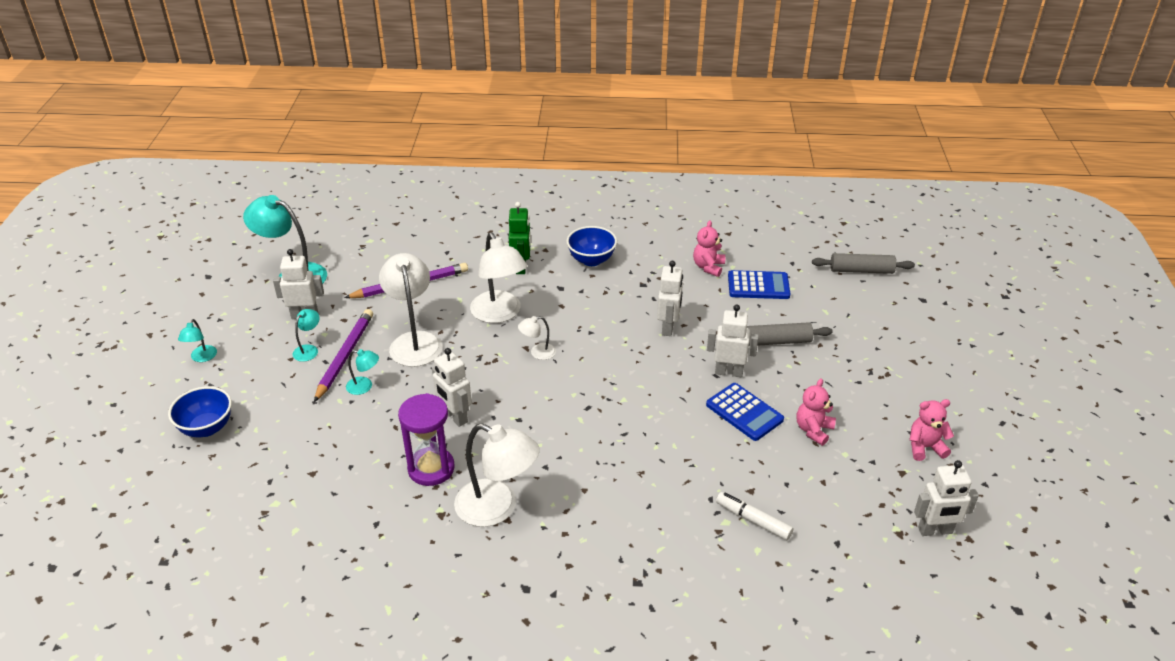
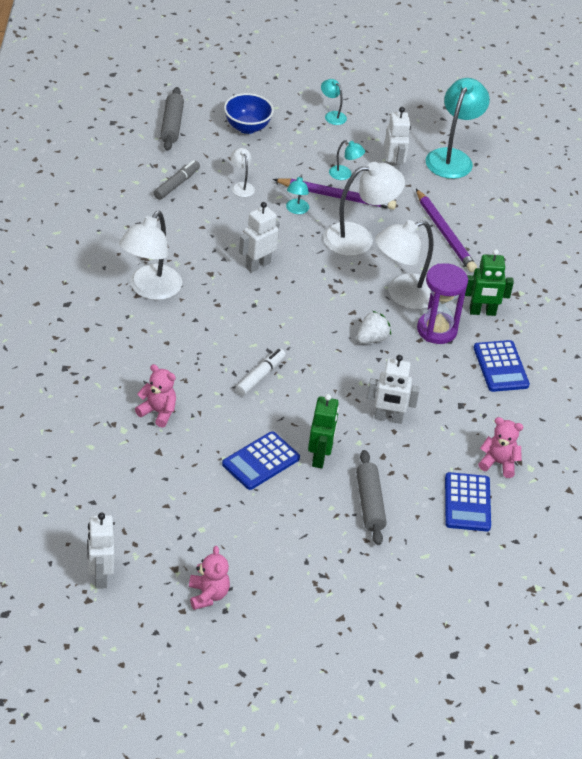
camera: 85 degrees right, 5 degrees up
(202, 358) = (332, 115): turquoise lamp -> turquoise lamp turned 45 degrees clockwise
(305, 490) = (176, 184): none -> grey marker
(431, 468) = (196, 251): purple hourglass -> purple hourglass (437, 330)
(538, 353) = (345, 320): white lamp -> white lamp (241, 186)
(563, 335) = (372, 339): none -> white strawberry
(591, 260) = (501, 367): blue bowl -> blue calculator
(728, 372) = (319, 457): white robot -> green robot
(753, 520) = (123, 448): white marker -> white marker (260, 376)
(813, 430) = (234, 510): pink teddy bear -> pink teddy bear (158, 412)
(861, 270) = (507, 605): grey rolling pin -> grey rolling pin (172, 125)

